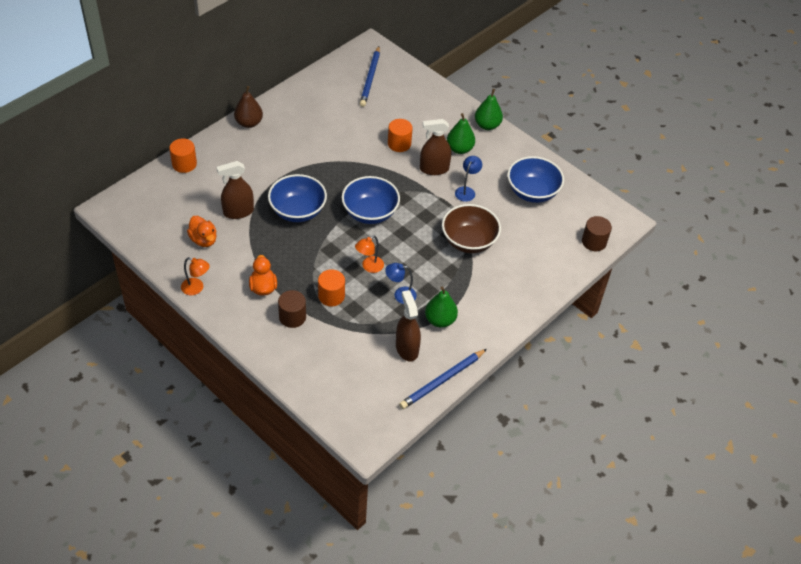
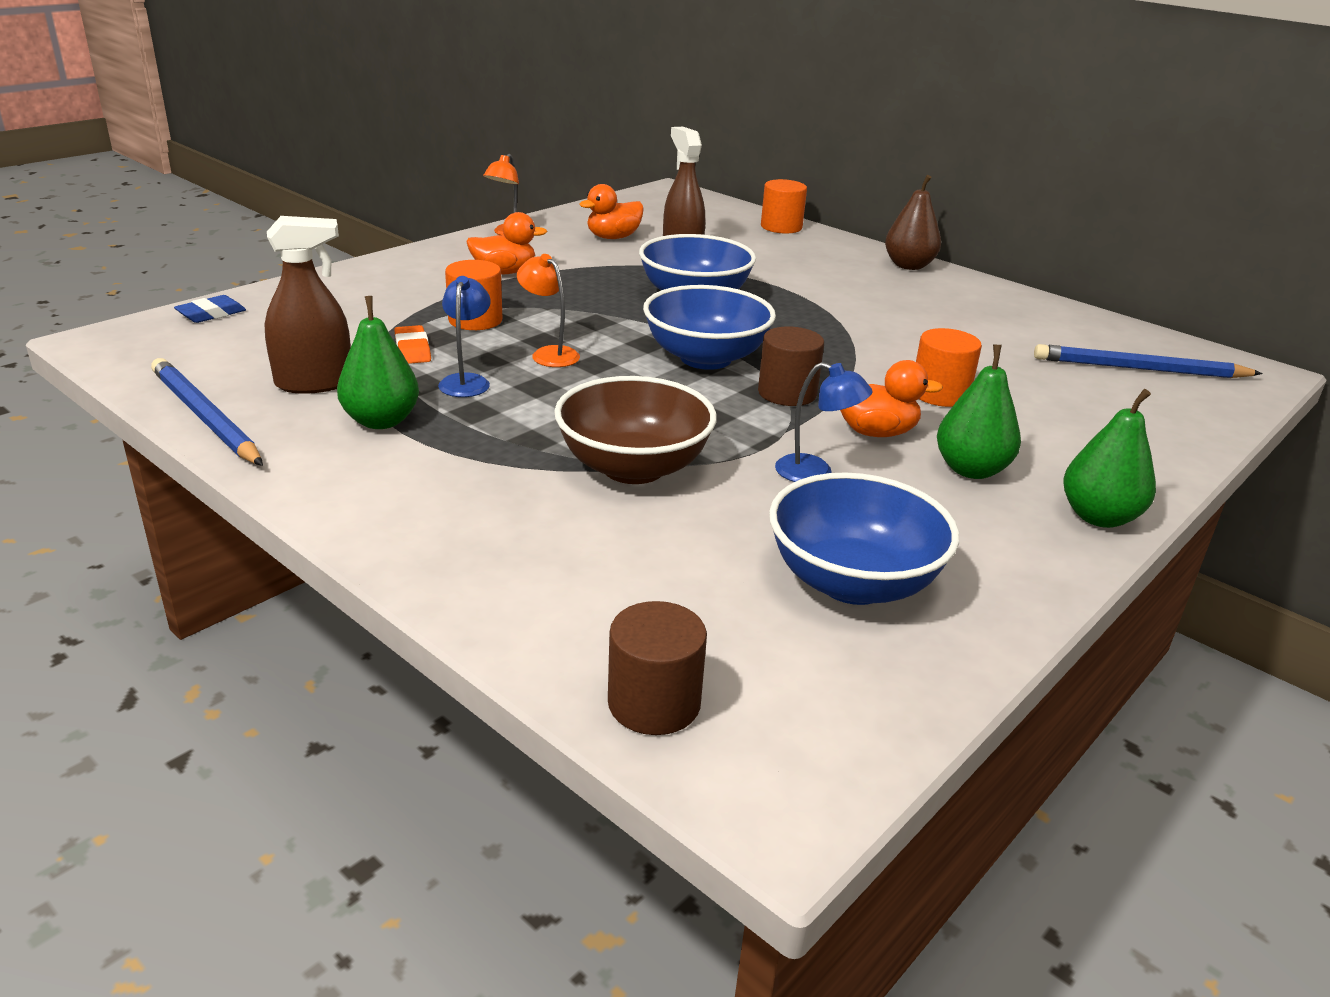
camera: 90 degrees right, 20 degrees down
(292, 317) = (431, 291): brown cylinder -> brown cylinder (787, 393)
(329, 406) = (211, 314): none -> blue eraser
(368, 317) = (413, 350): none -> orange eraser
(434, 169) = (876, 432): brown spray bottle -> orange duck

